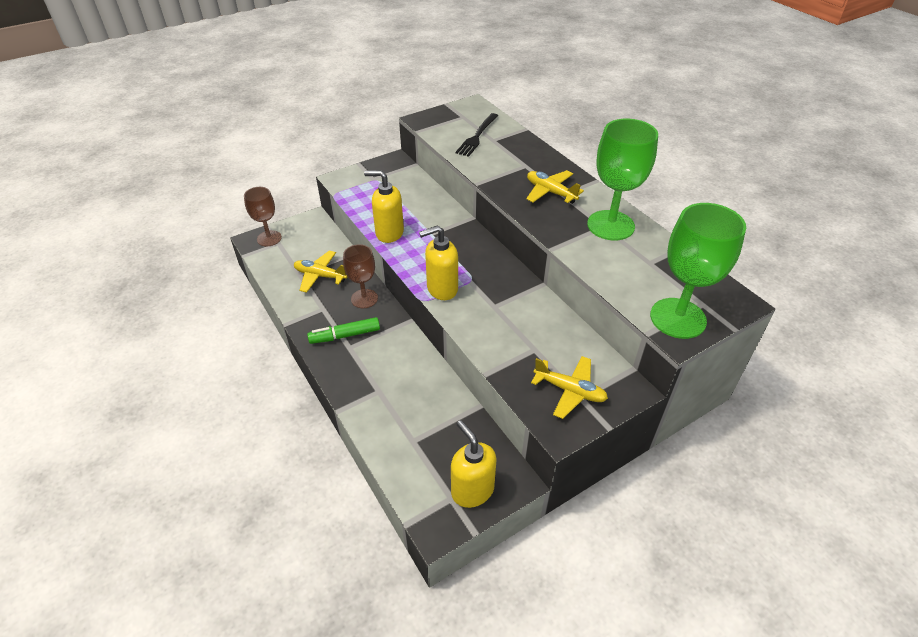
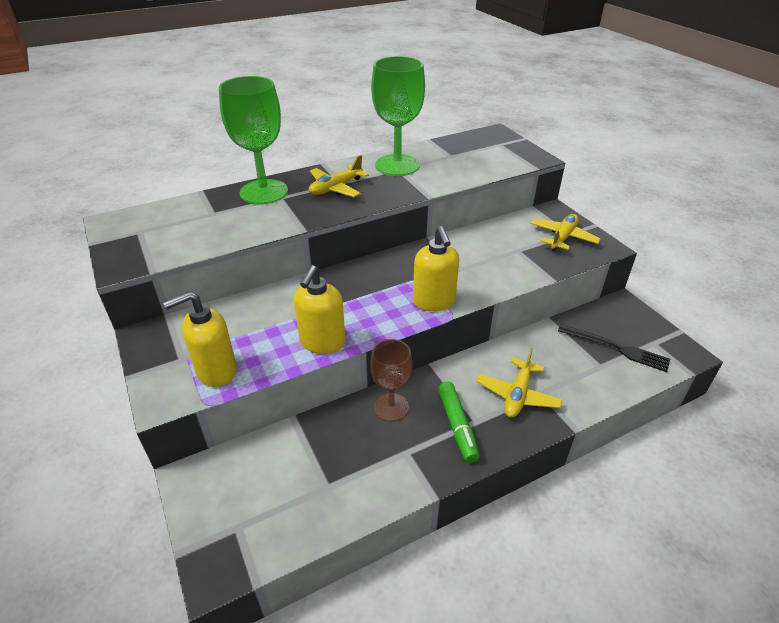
camera: 85 degrees left, 5 degrees down
(269, 238) = (220, 543): brown goblet -> none
(320, 276) = (336, 459): yellow plane -> yellow plane (517, 395)
(472, 490) = (641, 330): yellow soap dispenser -> yellow soap dispenser (216, 371)
(477, 136) = (197, 224): black fork -> black fork (617, 348)
(678, 318) = (517, 155): green goblet -> green goblet (264, 192)

